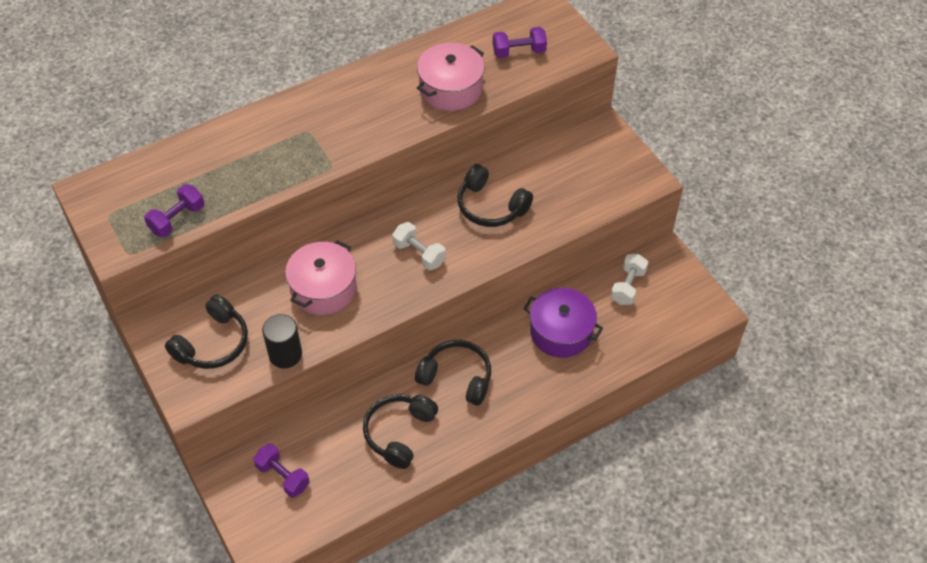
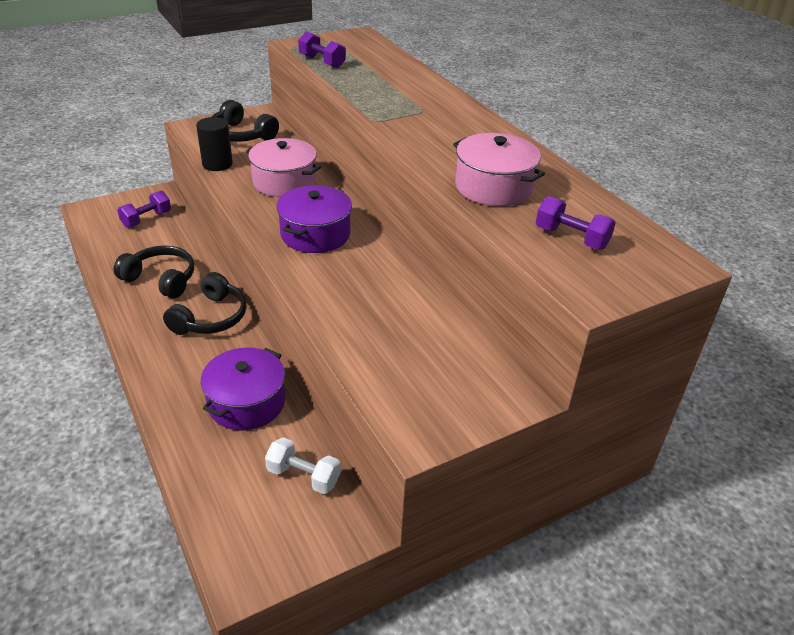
camera: 90 degrees right, 15 degrees down
(419, 254) = (315, 234): white dumbbell -> purple pot
(490, 206) = (377, 284): black headphones -> none
(519, 52) = (571, 238): purple dumbbell -> purple dumbbell turned 45 degrees counterclockwise

